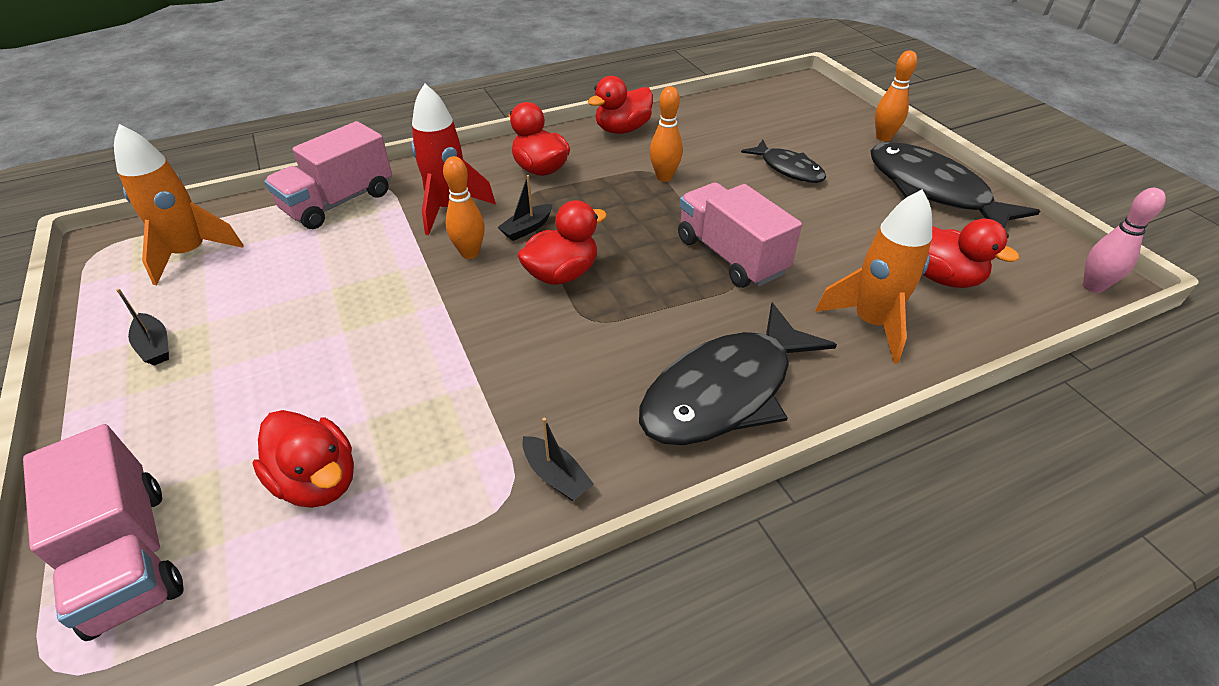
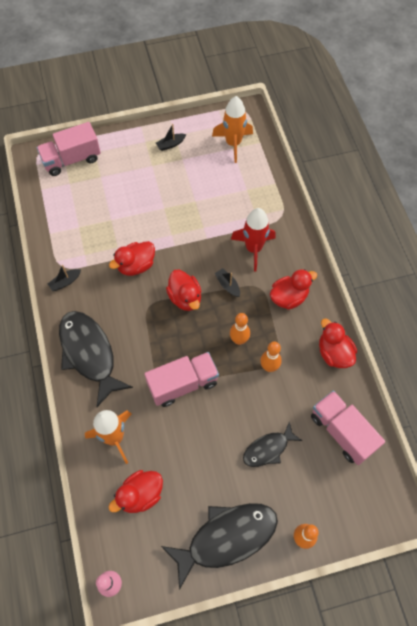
camera: 100 degrees right, 20 degrees up
(318, 481) = (86, 206): red duck -> red duck (136, 265)
(339, 202) = (268, 197): pink truck -> pink truck (342, 432)
(470, 253) = (211, 257): orange bowling pin -> orange bowling pin (239, 340)

